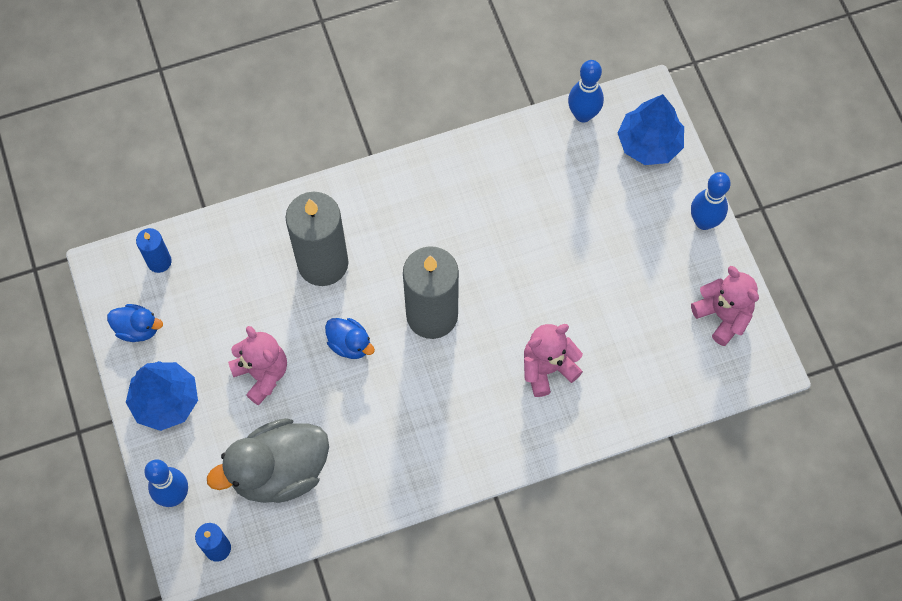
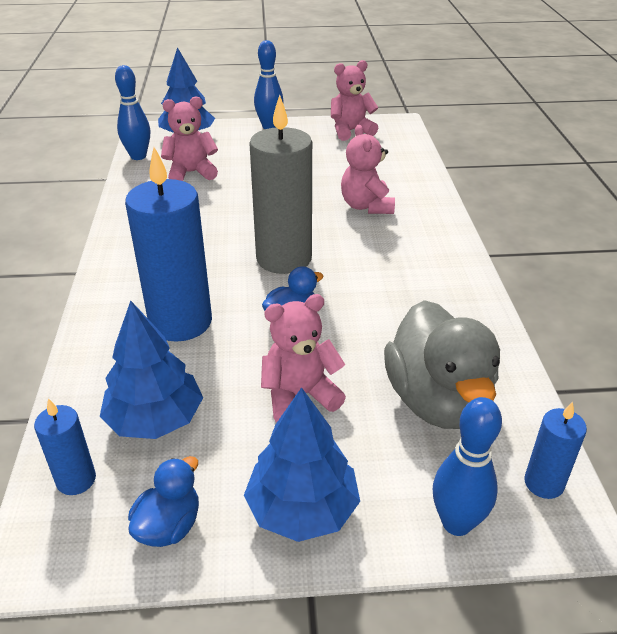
camera: 75 degrees left, 30 degrees down
(218, 287) = (155, 420): none -> blue tree
(323, 263) = (180, 322): grey candle -> blue candle
(564, 180) = (191, 173): none -> pink teddy bear

